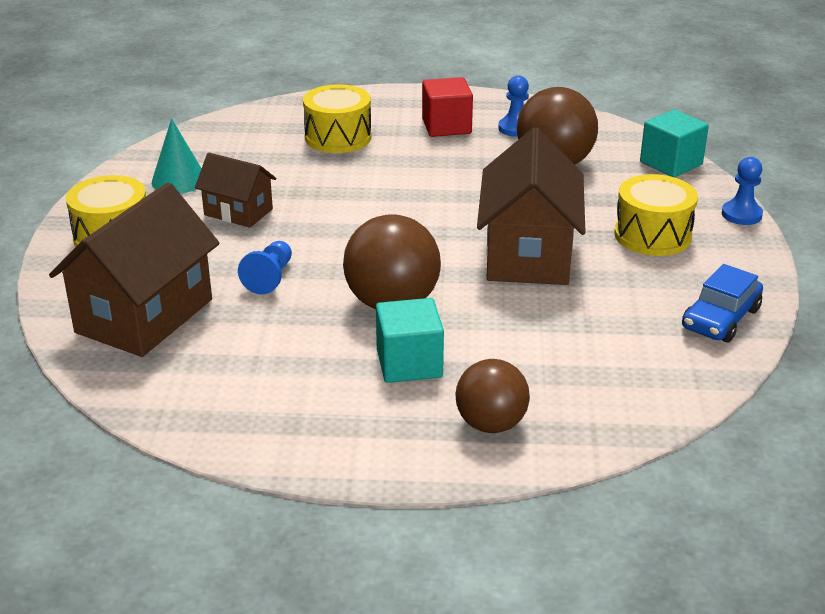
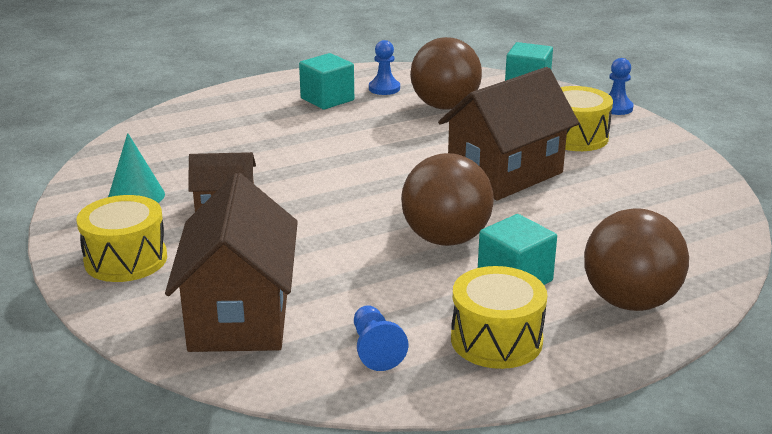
camera: 30 degrees left, 5 degrees down
(269, 278) = (318, 250): blue pawn -> blue pawn (375, 350)
(338, 137) = (245, 128): yellow drum -> yellow drum (496, 340)
(446, 126) = (327, 99): red cube -> turquoise cube
(491, 424) = (629, 301): brown ball -> brown ball, size x1.50
(528, 254) = (505, 174): brown house -> brown house turned 75 degrees clockwise
(721, 319) = (689, 179): blue car -> none

